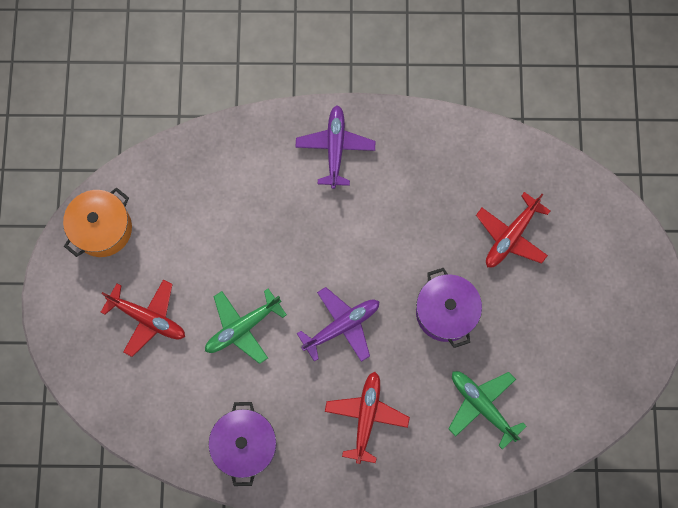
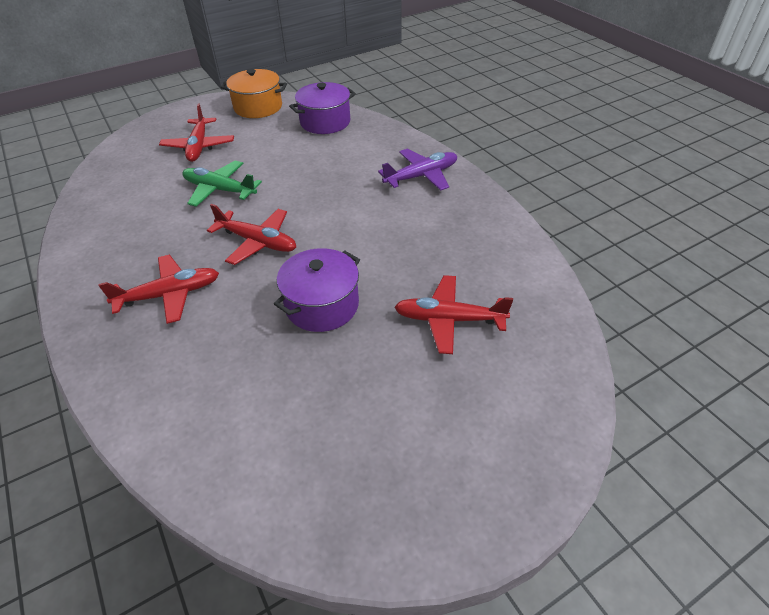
camera: 60 degrees right, 30 degrees down
(245, 445) = (106, 231): purple pot -> purple pot (325, 122)
(342, 326) = (257, 242): purple plane -> red plane
(482, 406) = (228, 383): green plane -> none

